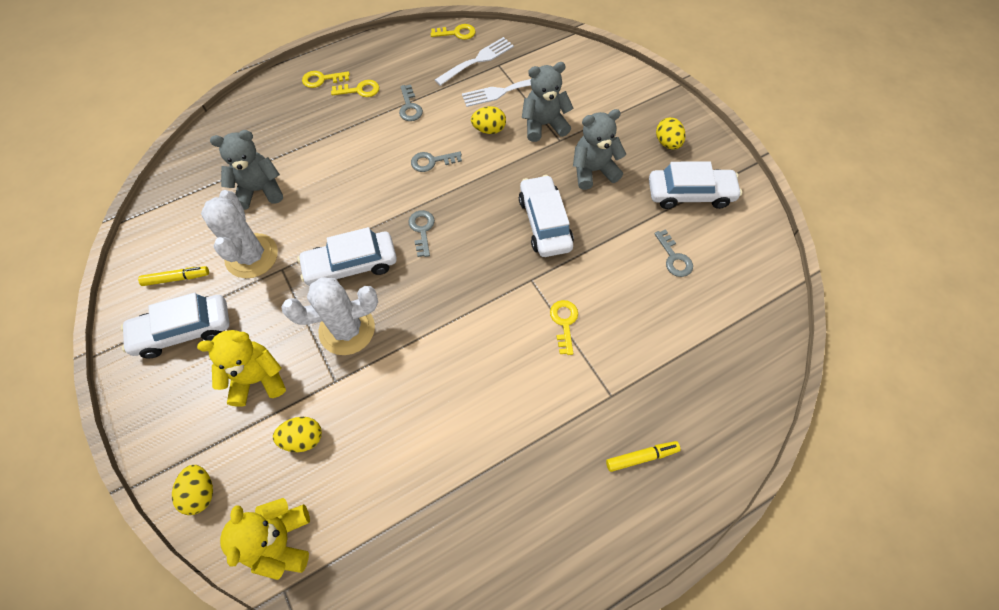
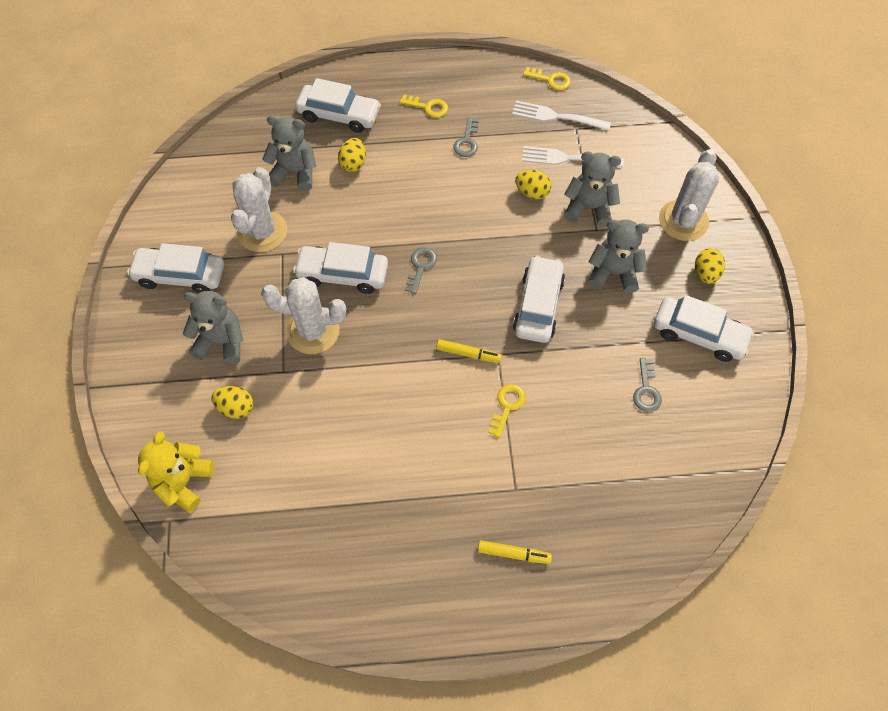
camera: 25 degrees right, 0 degrees up
(177, 278) = (193, 227): yellow marker -> yellow marker (468, 354)
(201, 492) = (139, 415): yellow egg -> yellow egg (353, 163)
(258, 379) = (221, 342): yellow teddy bear -> grey teddy bear
(279, 124) = (339, 115): none -> white car
(322, 79) = (397, 83): yellow key -> none
(432, 161) = (461, 204): grey key -> none
(477, 60) = (556, 116): white fork -> white fork turned 150 degrees counterclockwise
(626, 107) = (683, 220): none -> white cactus

